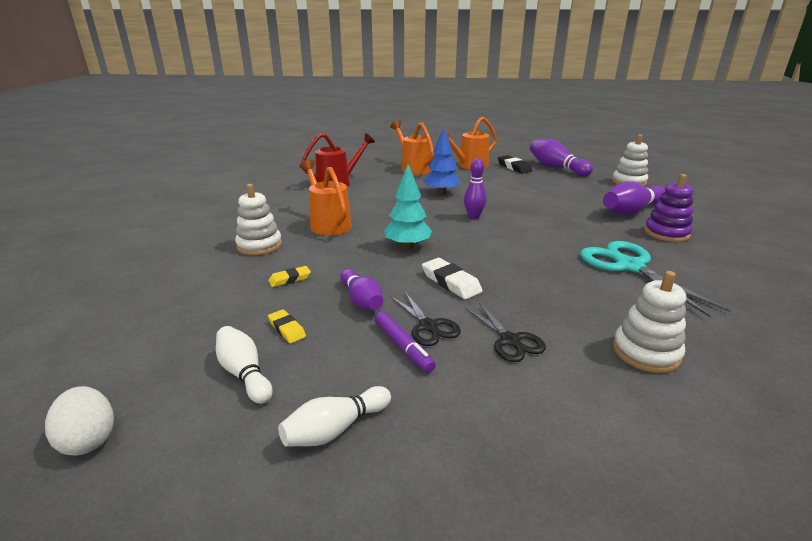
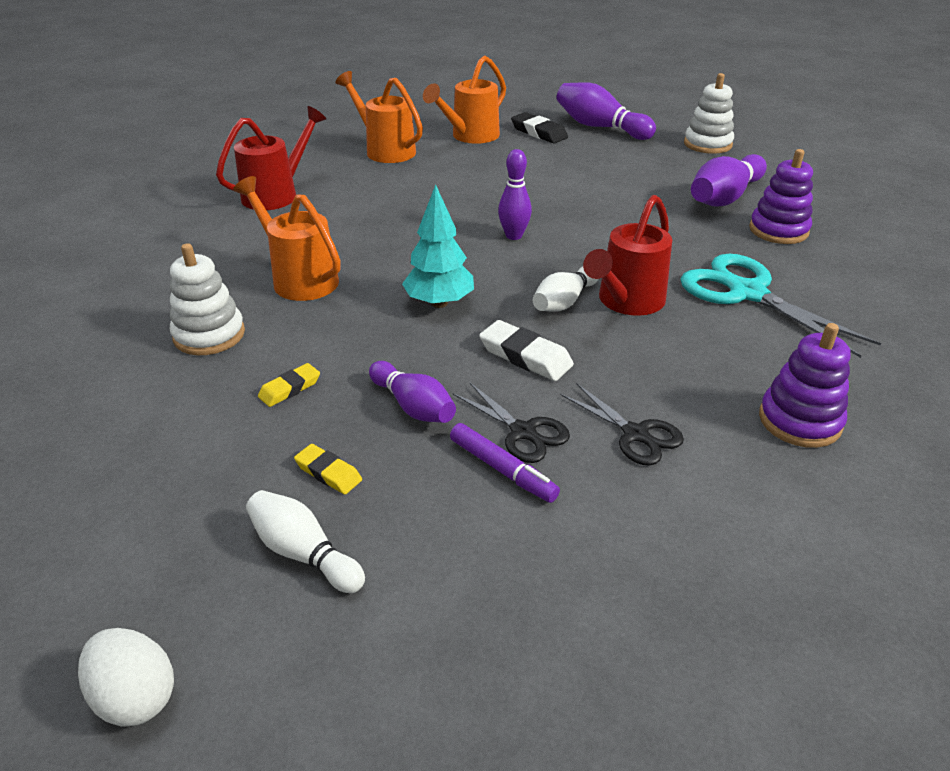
camera: 15 degrees left, 10 degrees up
(335, 429) = (467, 605): white bowling pin -> white bowling pin (564, 301)
(441, 193) = (449, 196): blue tree -> none
(536, 261) = (626, 302): none -> red watering can
(646, 352) = (799, 421): white stacking toy -> purple stacking toy

